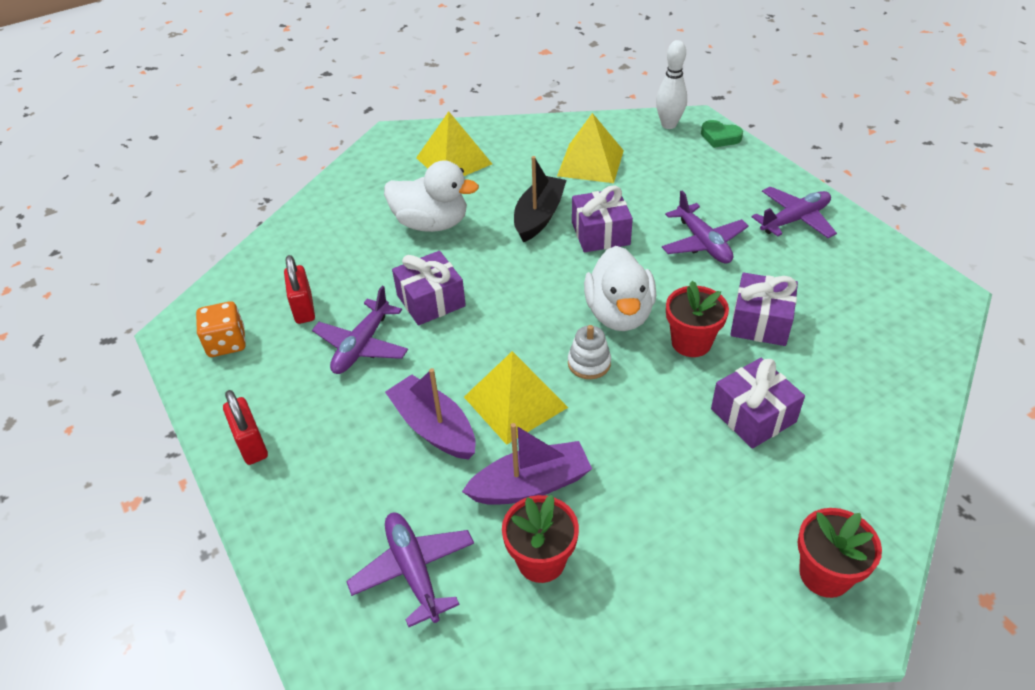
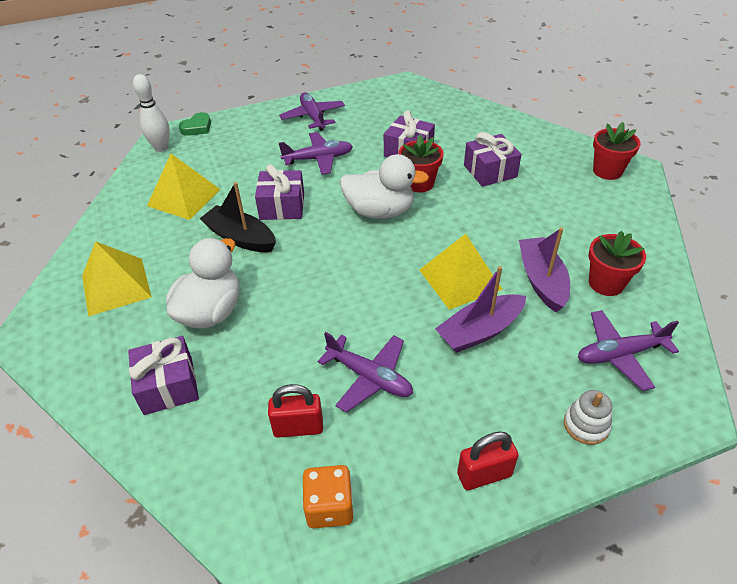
camera: 80 degrees left, 0 degrees up
(431, 300) = (324, 321): purple gift -> purple gift (168, 386)
(589, 363) = (428, 234): white stacking toy -> white stacking toy (586, 425)

